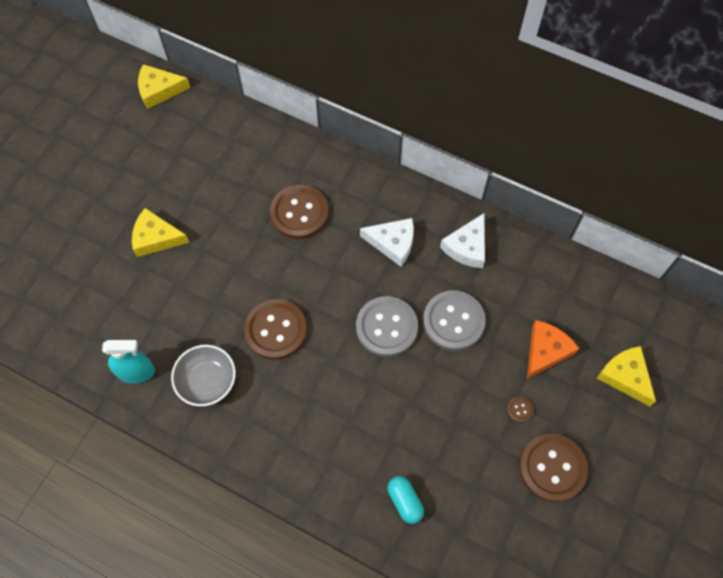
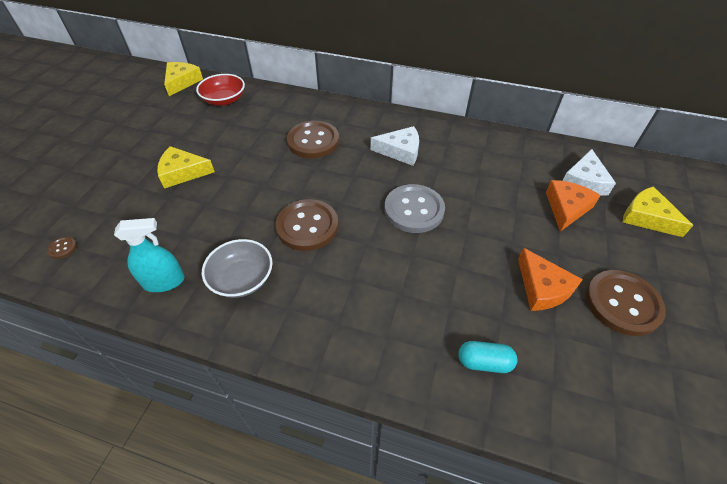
camera: 10 degrees left, 15 degrees down
(159, 90) = (182, 82): yellow cheese -> yellow cheese turned 120 degrees clockwise
(206, 130) = (224, 100): none -> red bowl
(405, 501) = (484, 362): turquoise capsule -> turquoise capsule turned 45 degrees counterclockwise
(453, 321) = (474, 197): grey button -> none
(467, 247) = (465, 146): white cheese -> white cheese (584, 181)
(484, 439) = (542, 288): none -> orange cheese
(520, 410) = (565, 257): brown button -> brown button (63, 248)

